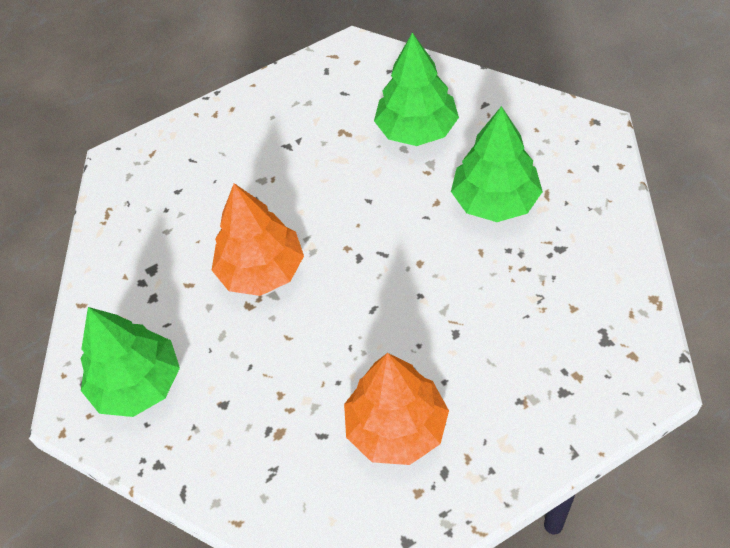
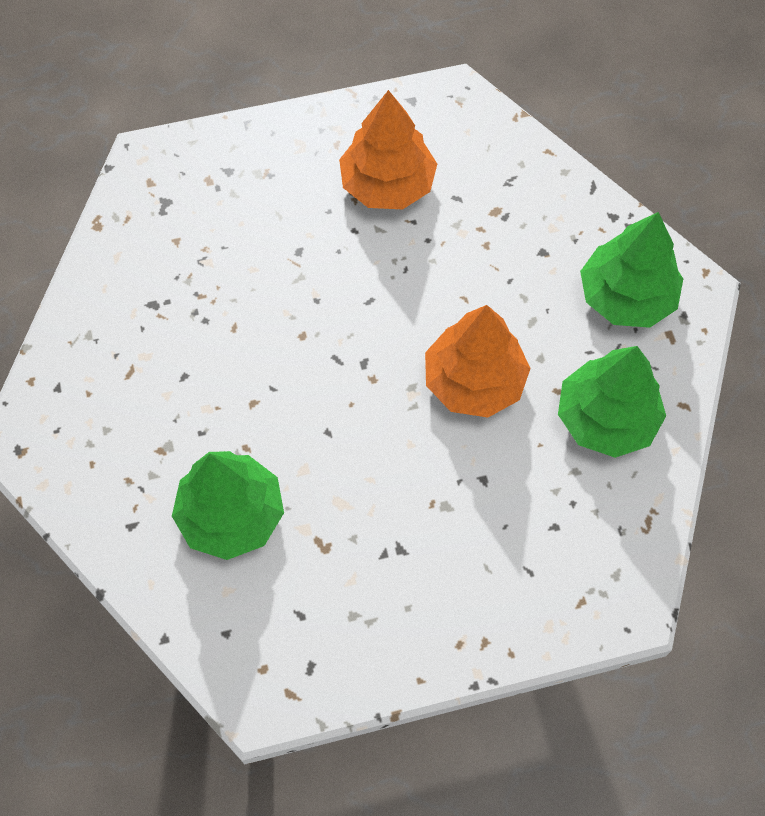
camera: 170 degrees left, 10 degrees up
(495, 201) = (189, 382): green tree -> green tree (606, 418)

